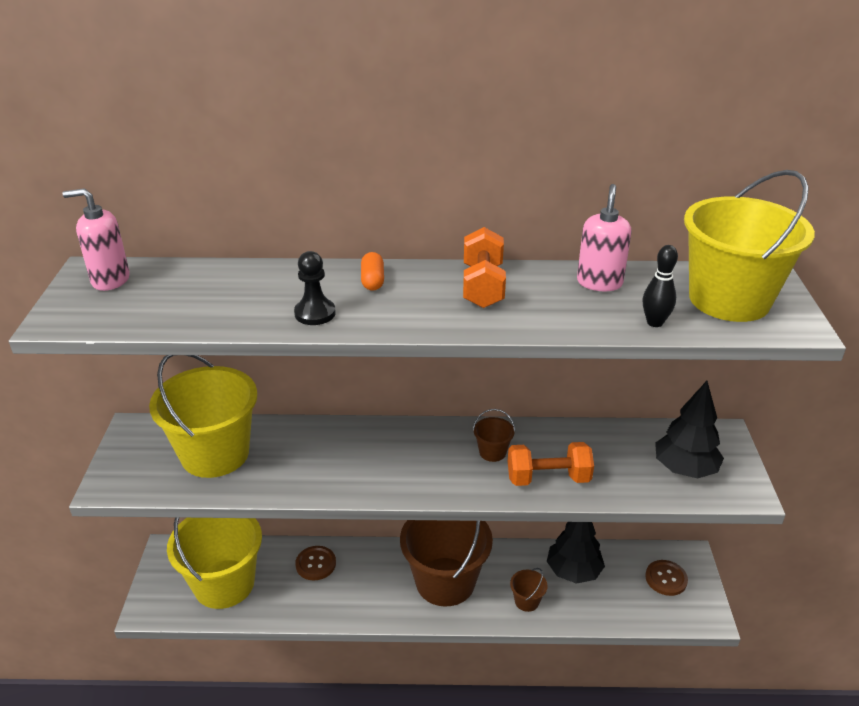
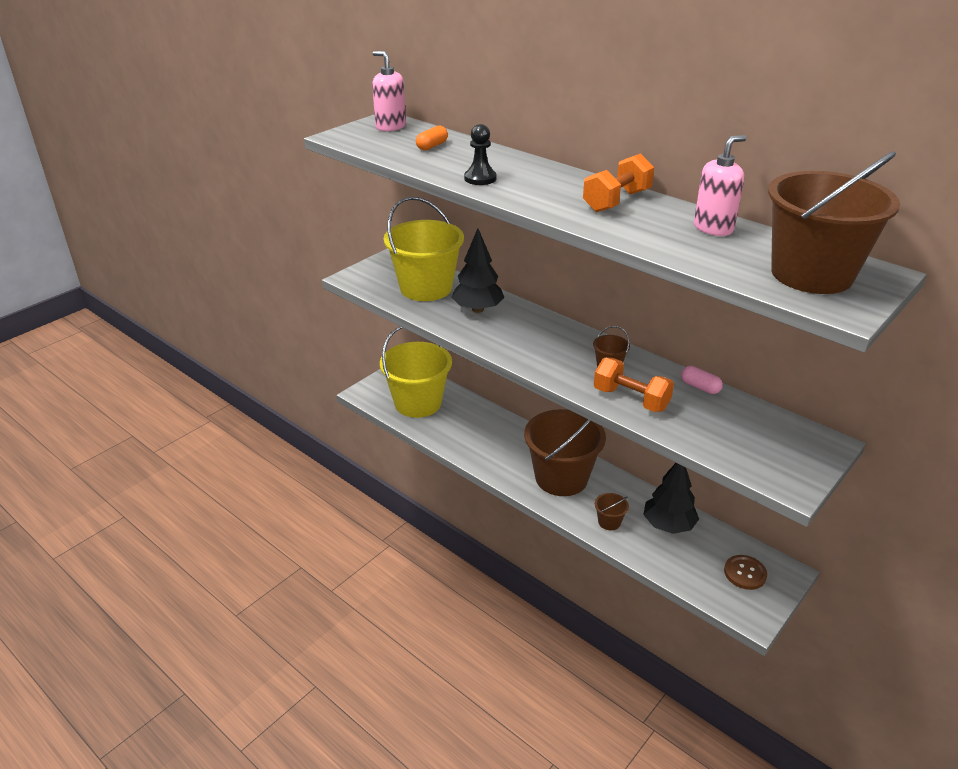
camera: 40 degrees right, 0 degrees up
(315, 564) = (484, 421): brown button -> none
(372, 280) = (544, 174): orange capsule -> orange capsule (432, 146)
(585, 432) = (700, 387): none -> pink capsule
(654, 322) = (716, 263): black bowling pin -> none
(684, 469) = (755, 446): black tree -> black tree (477, 309)
(729, 300) = (811, 274): yellow bucket -> brown bucket

